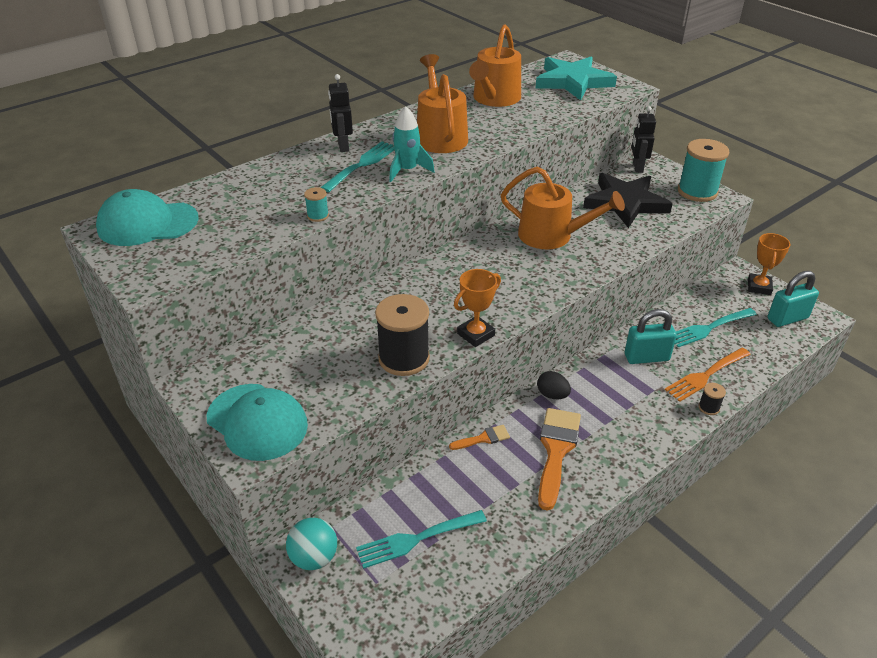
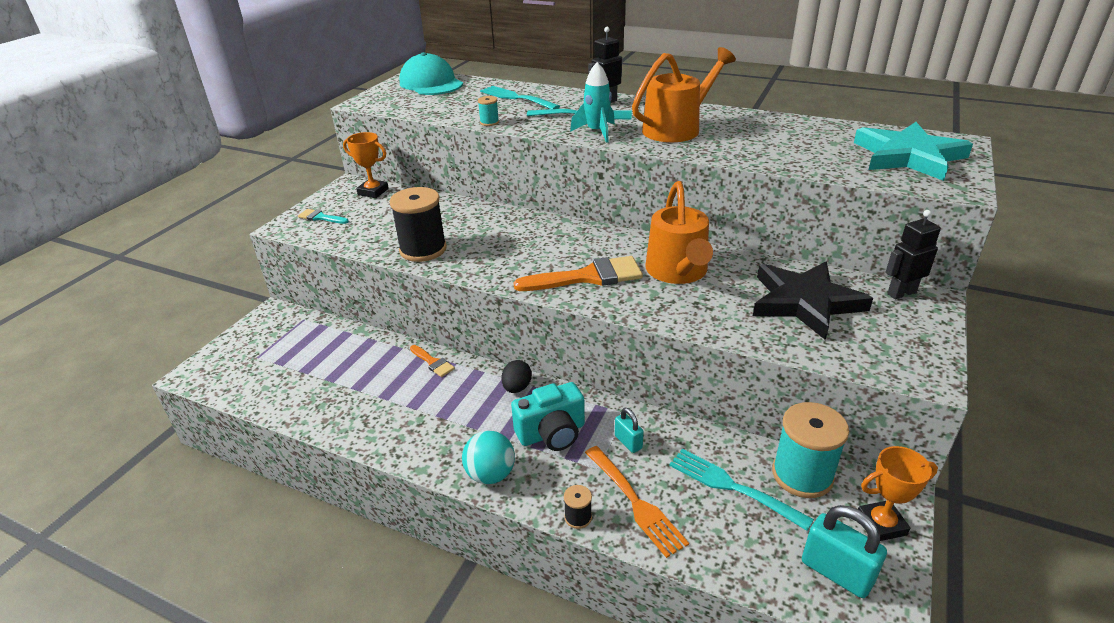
camera: 65 degrees right, 5 degrees down
(257, 422) = (321, 217): turquoise cap -> turquoise brush
(314, 557) = (273, 322): turquoise ball -> turquoise ball (490, 474)
(416, 539) = (304, 362): turquoise fork -> turquoise fork (516, 98)
(476, 334) = (478, 273): orange trophy -> orange trophy (373, 192)
(494, 99) = (792, 131): orange watering can -> none
(556, 450) = (441, 411): orange brush -> orange brush (588, 277)
(618, 392) = (552, 433): none -> turquoise camera
(646, 357) = (628, 442): turquoise padlock -> turquoise padlock, size x0.57
(697, 191) = (911, 352): turquoise spool -> turquoise spool (802, 475)
(705, 375) = (635, 502): orange fork -> orange fork turned 150 degrees counterclockwise

